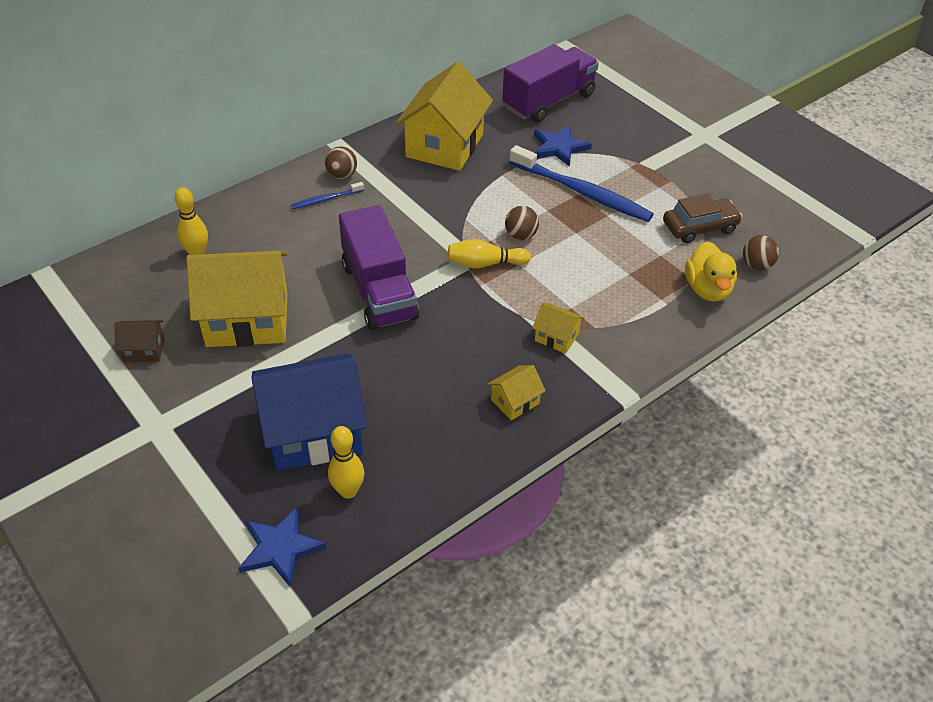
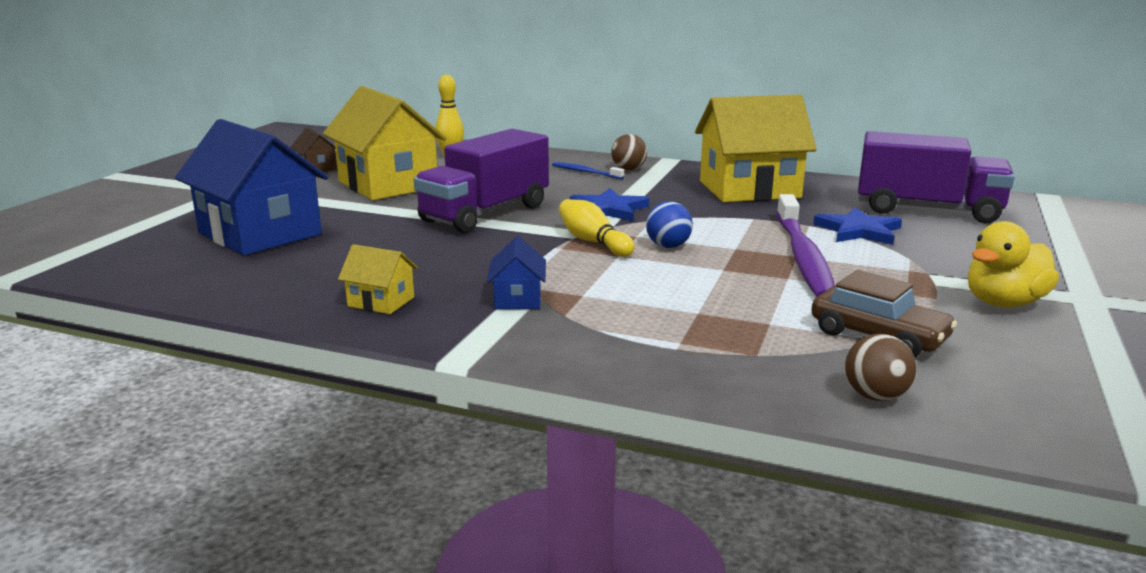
camera: 60 degrees right, 25 degrees down
(280, 548) = (97, 254): blue star -> blue star (608, 209)
(348, 491) = (186, 262): yellow bowling pin -> none
(521, 235) = (668, 246): brown ball -> blue ball
(556, 337) = (518, 299): yellow house -> blue house
(583, 192) = (803, 257): blue toothbrush -> purple toothbrush
(707, 289) = (753, 369): yellow duck -> yellow duck (1003, 303)

